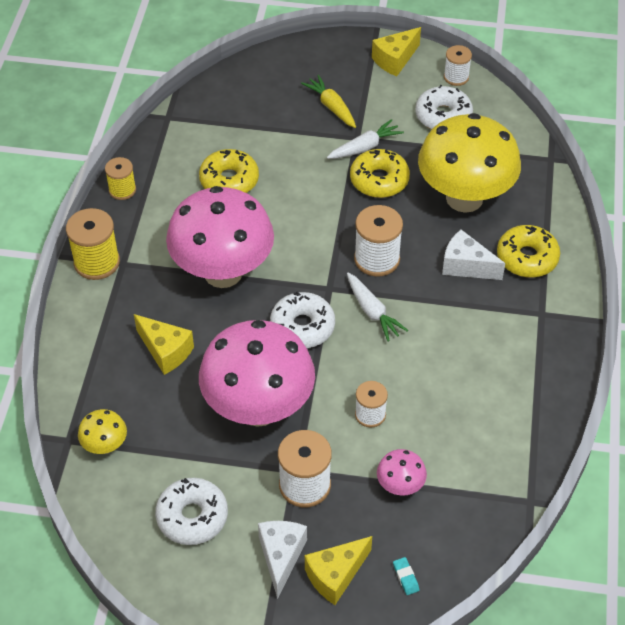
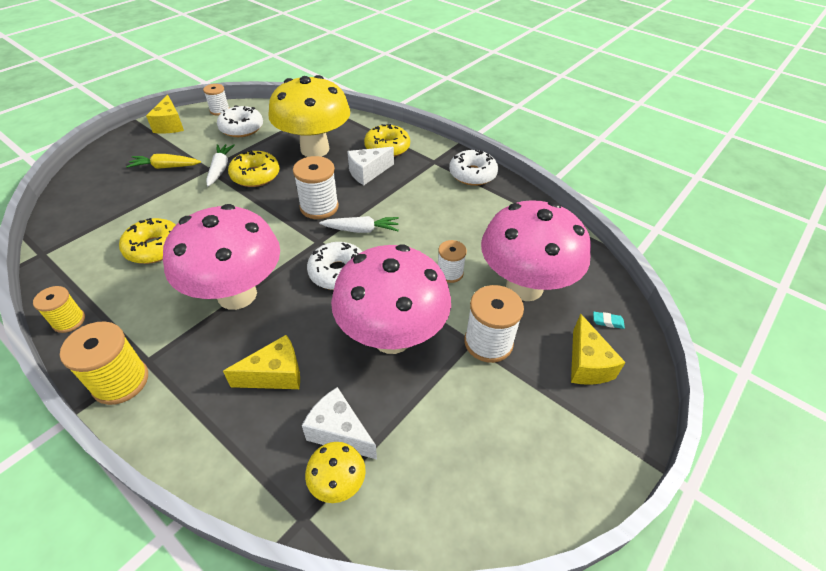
camera: 60 degrees left, 5 degrees down
(192, 517) = (471, 443): white donut -> white donut (472, 174)
(281, 557) = (551, 393): white cheese -> white cheese (339, 432)
(400, 486) = (524, 287): pink mushroom -> pink mushroom, size x2.38

